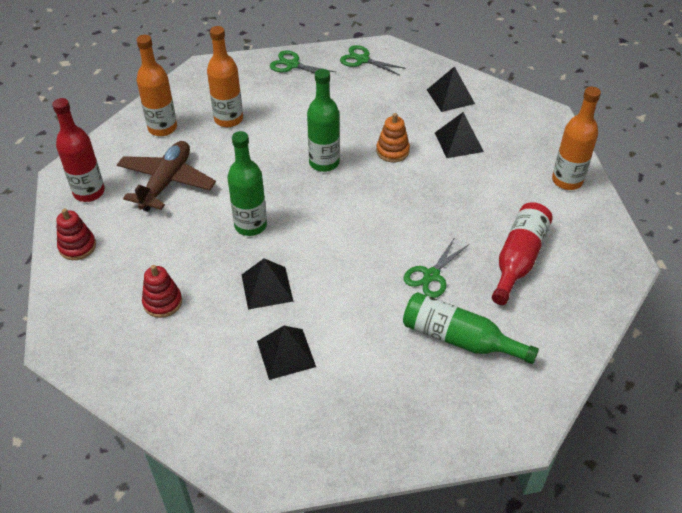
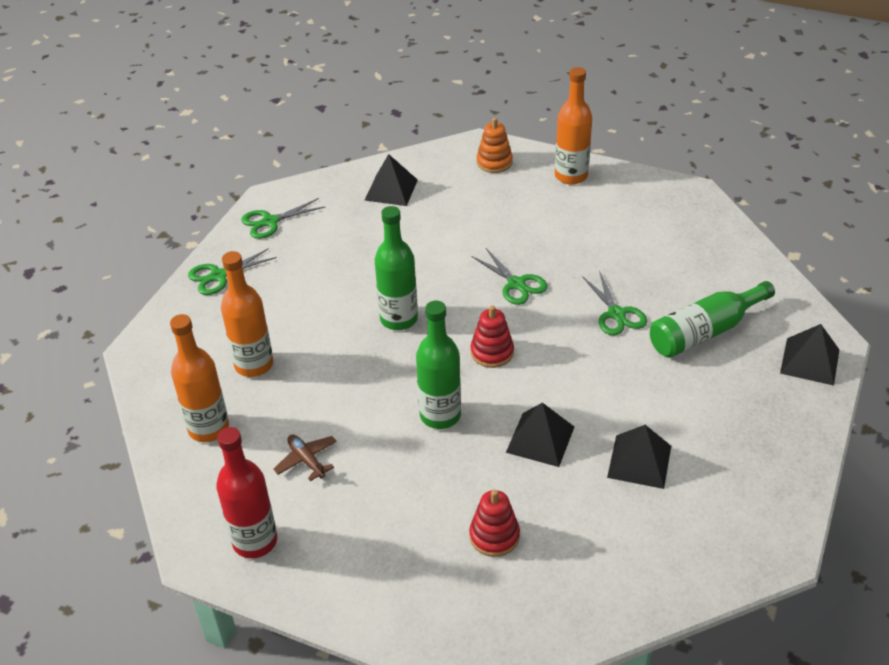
camera: 55 degrees left, 5 degrees down
(77, 246) = (340, 586): red stacking toy -> red stacking toy (492, 352)
(166, 182) = (306, 460): brown plane -> brown plane, size x0.49
(392, 151) = (429, 263): orange stacking toy -> orange stacking toy (494, 162)
(413, 205) = (516, 284): none -> green scissors
(459, 142) = (459, 215): black pyramid -> black pyramid (810, 361)
(518, 259) = (639, 250): red bottle -> none

